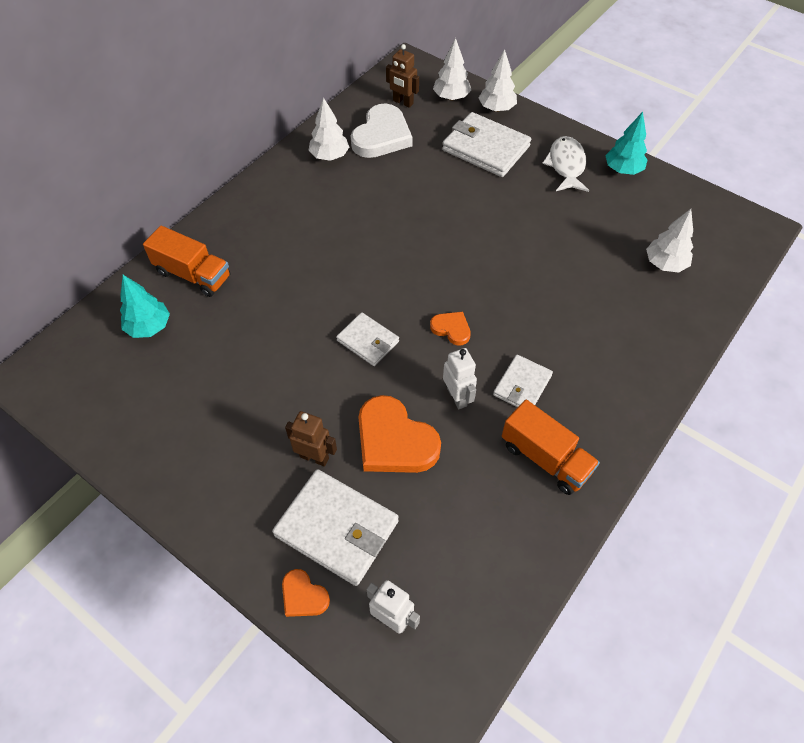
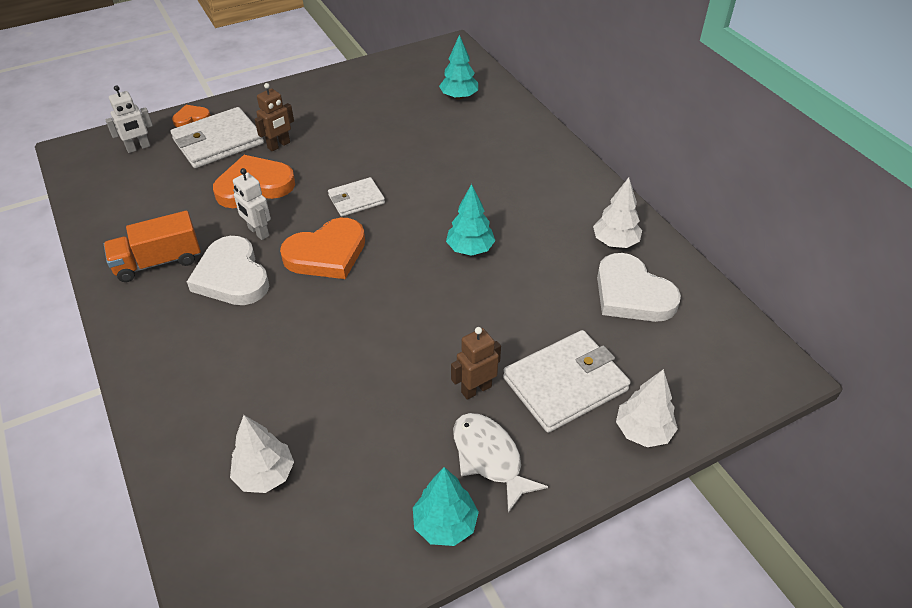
camera: 115 degrees right, 10 degrees down
(193, 275) = (499, 125): orange truck -> none
(387, 236) = (470, 249): none -> turquoise tree
(403, 102) = (692, 335): brown robot -> brown robot (476, 389)
(451, 97) = (686, 389): white tree -> none
(451, 329) = (327, 253): orange heart -> orange heart, size x1.97
(457, 397) = (258, 232): white robot -> white robot turned 45 degrees clockwise
(522, 385) = (232, 276): white wallet -> white heart
(566, 165) = (489, 458): white fish -> white fish turned 150 degrees counterclockwise

